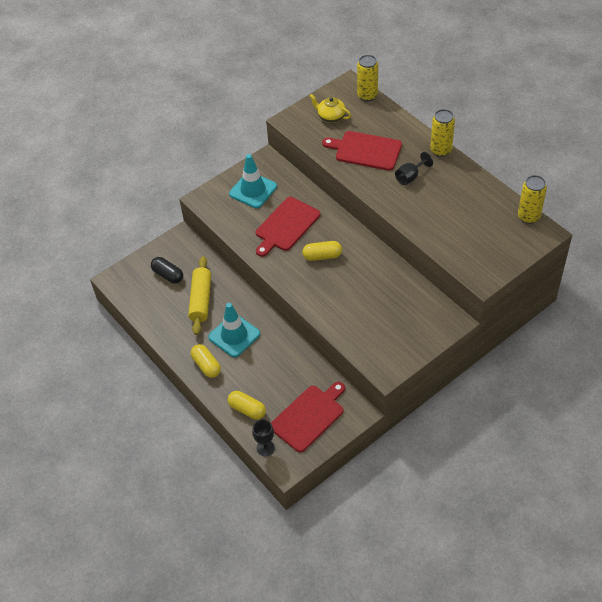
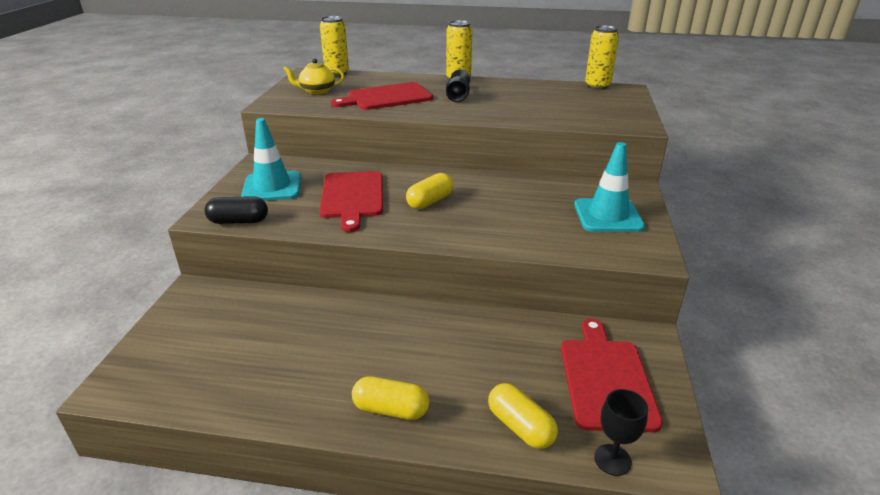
camera: 45 degrees left, 20 degrees down
(168, 275) = (210, 336): black capsule -> black capsule (239, 221)
(201, 300) = (294, 338): yellow rolling pin -> none
(234, 335) = (390, 350): turquoise traffic cone -> turquoise traffic cone (608, 216)
(247, 409) = (520, 427): yellow capsule -> yellow capsule turned 60 degrees clockwise

